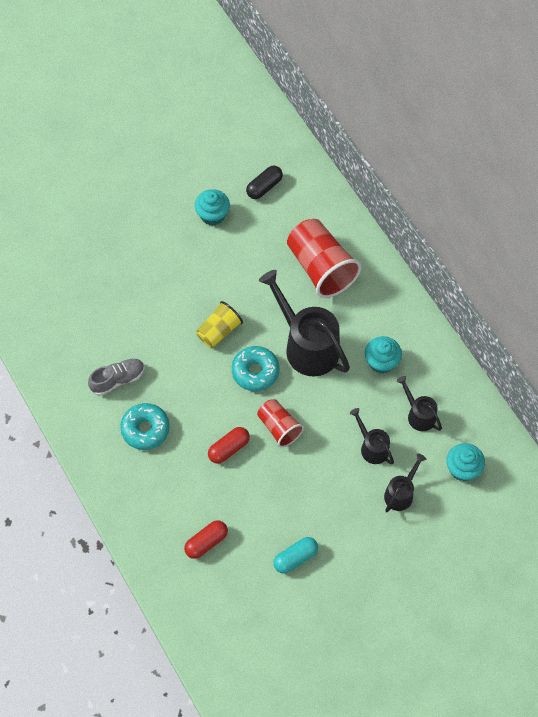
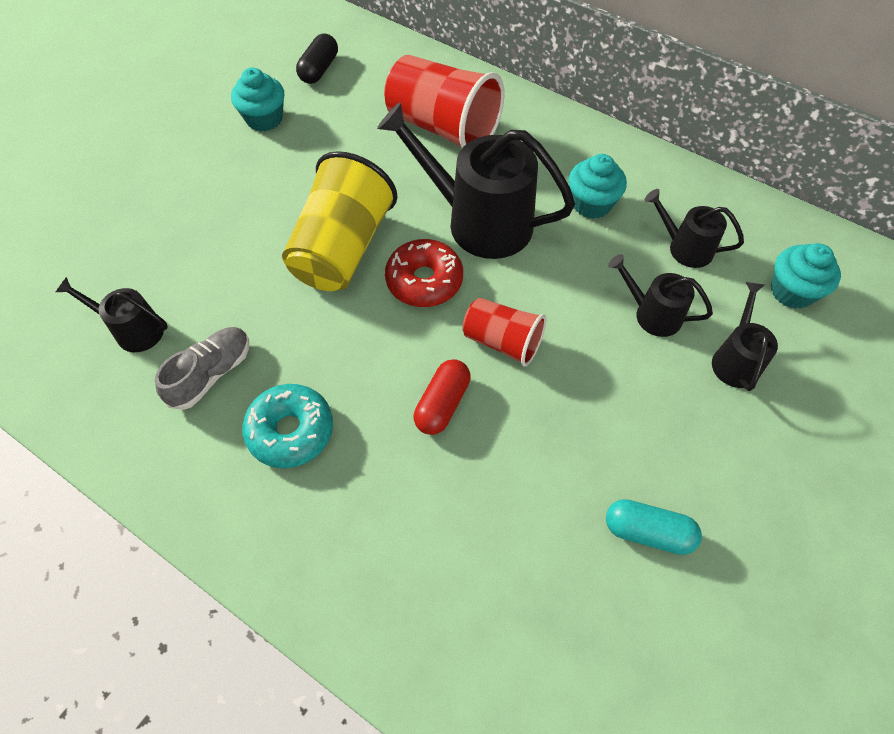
camera: 25 degrees left, 5 degrees down
(86, 335) = (133, 330): none -> black watering can
(206, 542) = (486, 576): red capsule -> none
(219, 331) = (342, 249): yellow cup -> yellow cup, size x1.73
(255, 371) = (424, 281): turquoise donut -> red donut
(295, 558) = (648, 532): turquoise capsule -> turquoise capsule turned 75 degrees clockwise

